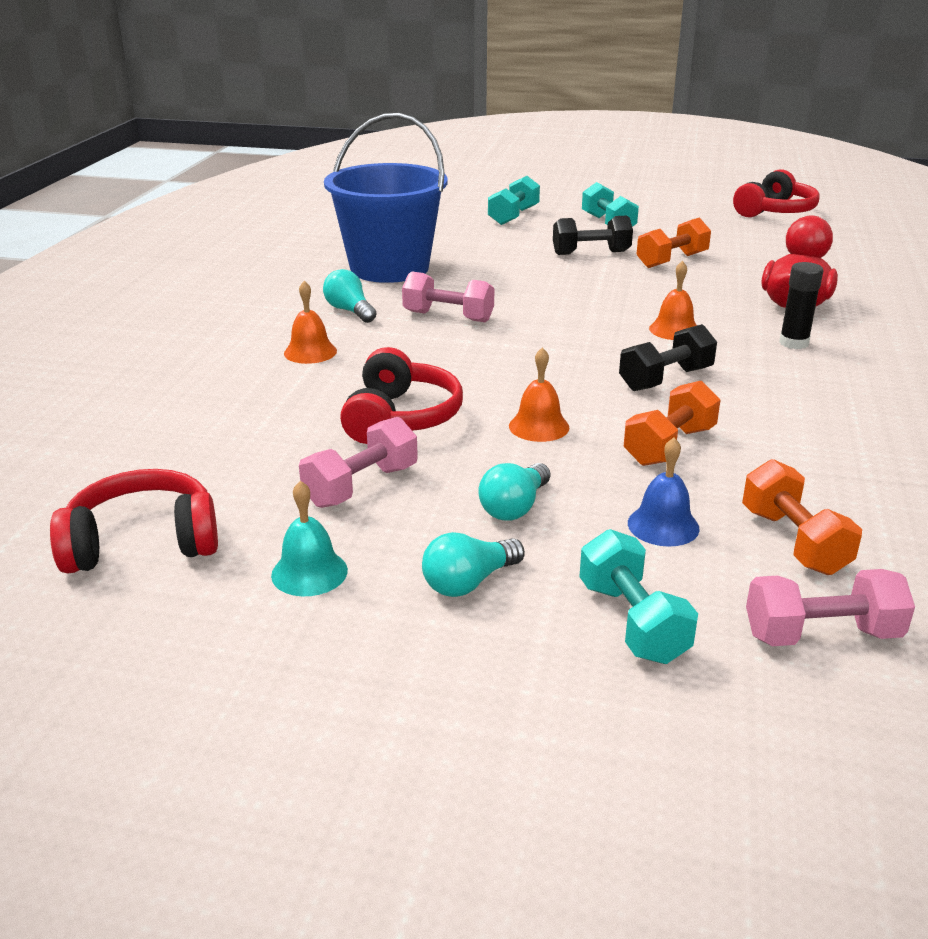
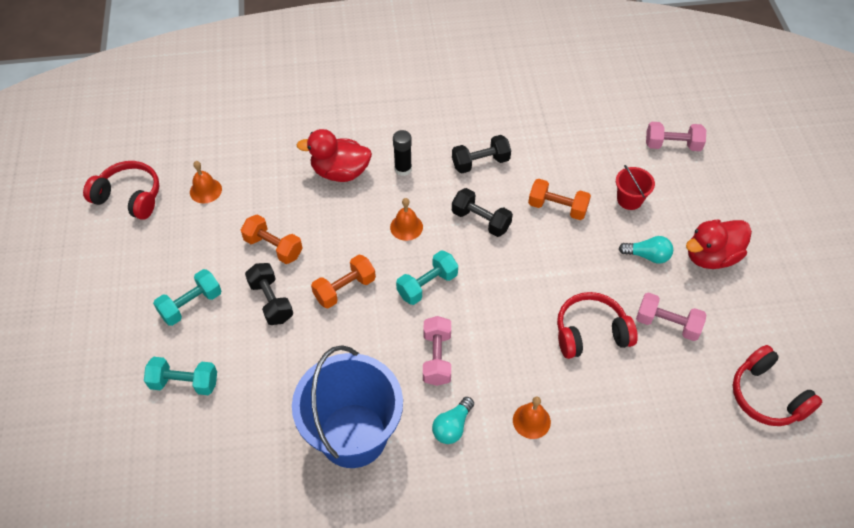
camera: 110 degrees left, 25 degrees up
(309, 572) = (742, 316): turquoise bell -> none
(469, 582) = (711, 256): turquoise light bulb -> red duck
(539, 426) = (566, 266): orange bell -> orange bell (205, 190)
(632, 622) = (701, 199): turquoise dumbbell -> turquoise dumbbell (427, 285)
(663, 525) = (629, 199): blue bell -> red bucket
(793, 541) = (615, 156): orange dumbbell -> orange dumbbell (345, 289)
(798, 401) = (480, 163): none -> black dumbbell
(821, 635) = (672, 145): pink dumbbell -> pink dumbbell turned 60 degrees counterclockwise

